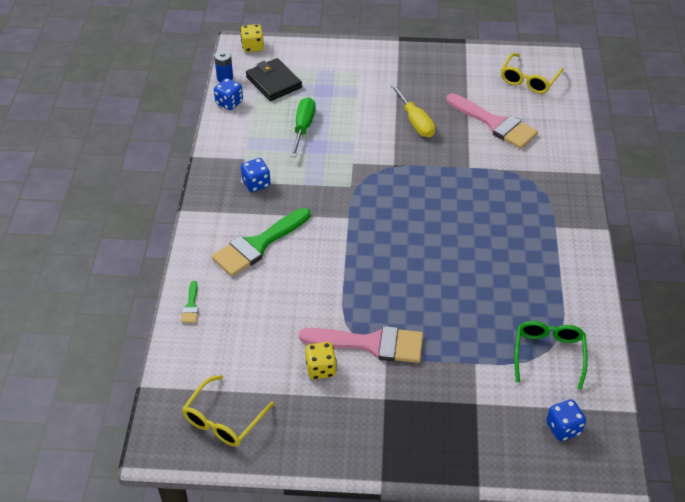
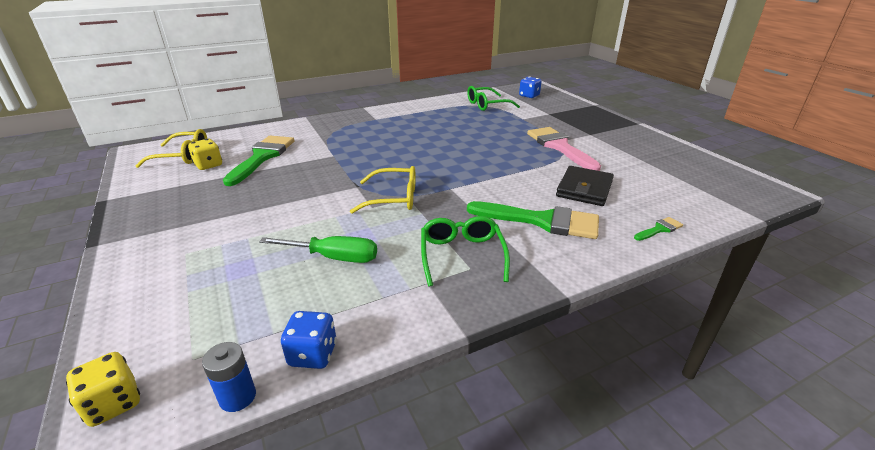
camera: 120 degrees left, 15 degrees down
(223, 420) = (707, 175): yellow glasses -> yellow glasses (394, 198)
(256, 184) = (462, 255): blue dice -> green glasses
(273, 82) = (234, 325): black wallet -> black wallet (584, 189)
(303, 128) = (333, 257): green screwdriver -> green screwdriver turned 150 degrees counterclockwise
(321, 369) = (607, 156): yellow dice -> yellow dice (208, 165)
(415, 121) = (279, 192): yellow screwdriver -> none
(495, 124) = (262, 157): pink brush -> green brush

